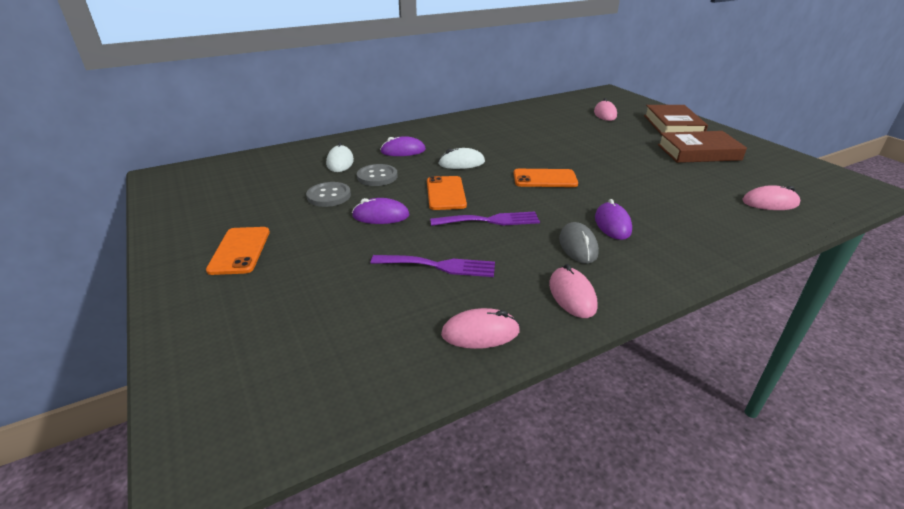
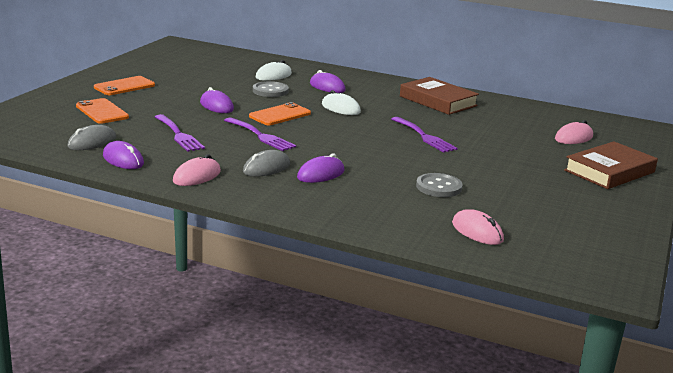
camera: 50 degrees right, 10 degrees down
(329, 196) = (220, 86): grey button -> grey button (439, 187)
(397, 339) = (92, 142): none -> grey mouse
(480, 333) = (123, 160): pink mouse -> purple mouse
(545, 179) = (363, 139): orange phone -> orange phone (102, 112)
(559, 155) = (424, 136): none -> purple fork
(698, 152) = (551, 190): brown book -> brown book (438, 101)

